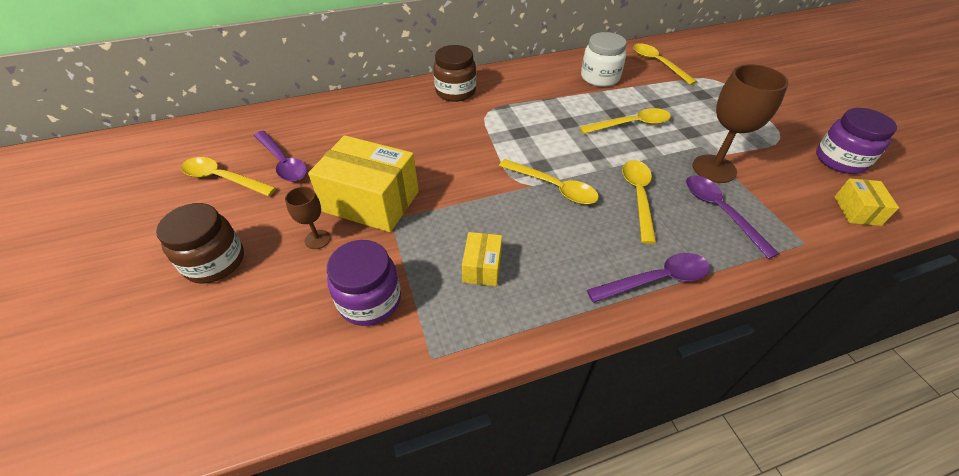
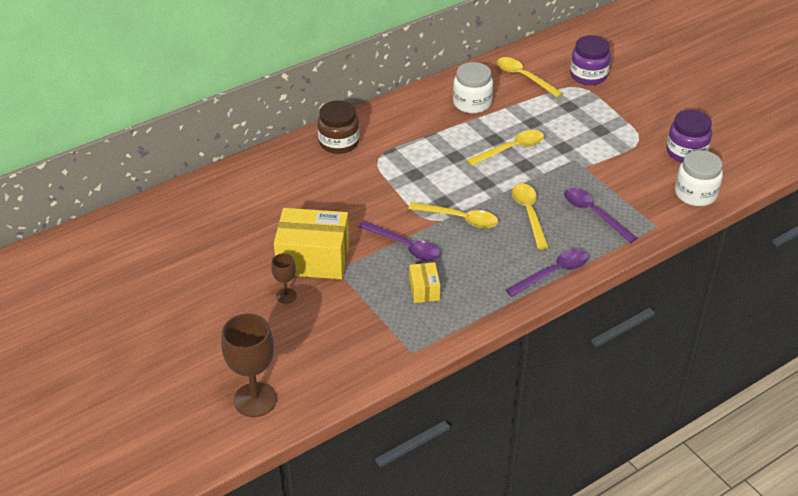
camera: 15 degrees left, 5 degrees down
(215, 262) = (214, 327): brown jar -> none
(223, 179) = (171, 264): yellow spoon -> none
(283, 162) = (215, 241): purple spoon -> purple spoon (405, 246)
(370, 300) = (351, 328): purple jar -> purple jar (588, 75)
(714, 169) = (586, 178): brown goblet -> brown goblet (255, 400)
(857, 211) = (695, 194): yellow box -> white jar

